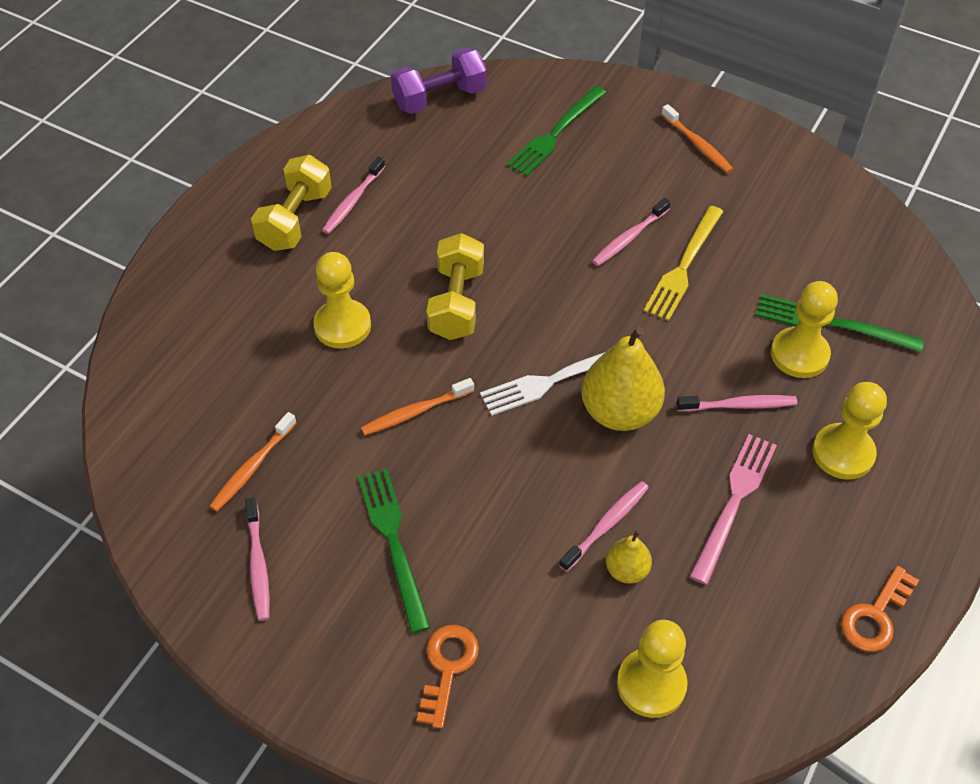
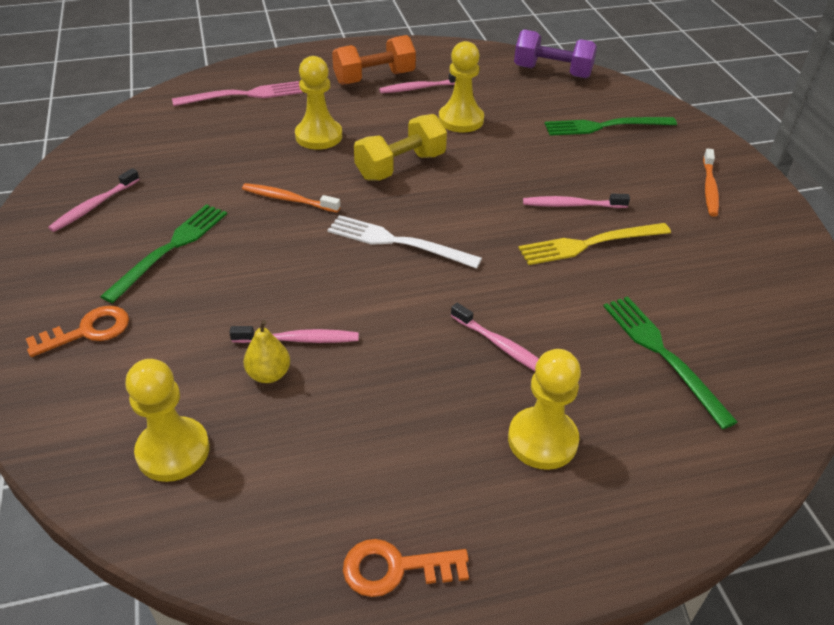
camera: 45 degrees right, 10 degrees down
(252, 467) = (167, 164): orange toothbrush -> none
(295, 219) = (374, 78): yellow dumbbell -> orange dumbbell
(619, 412) = (410, 288): yellow pear -> none
(734, 502) = (405, 399): pink fork -> pink fork (243, 95)
(799, 354) = (603, 353): yellow pawn -> yellow pawn (461, 120)

